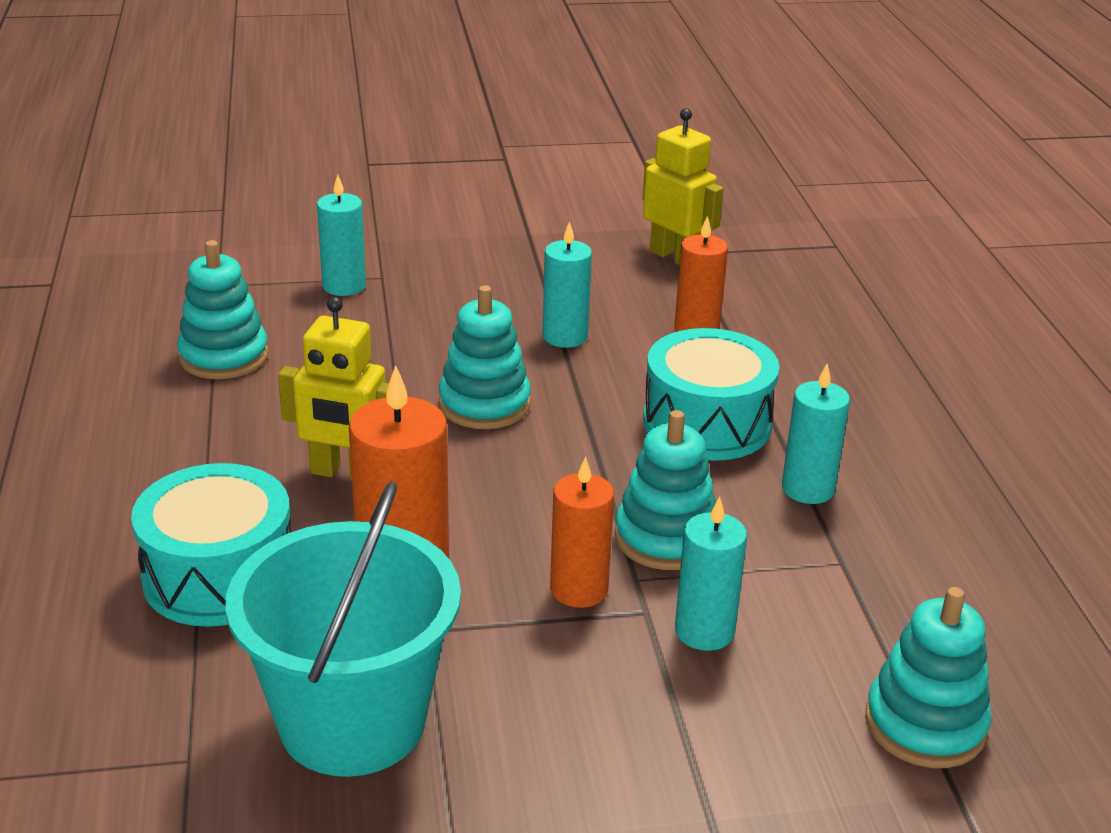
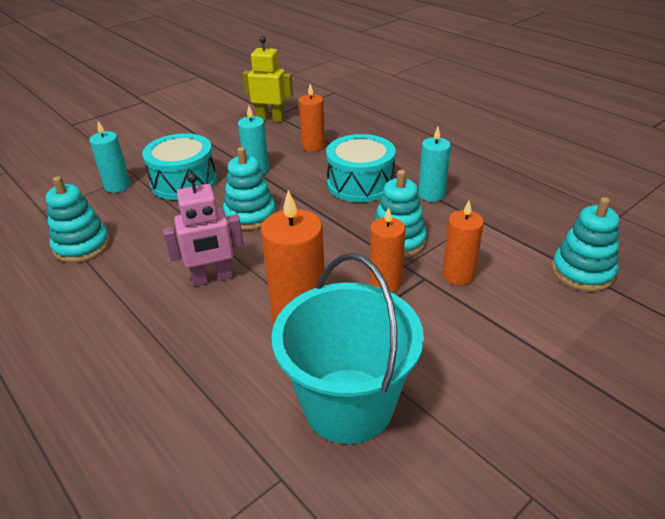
camera: 30 degrees left, 5 degrees up
(219, 576) = (196, 364): turquoise drum -> turquoise drum (184, 182)
(344, 474) = (212, 278): yellow robot -> pink robot
(704, 631) = (458, 275): turquoise candle -> orange candle

